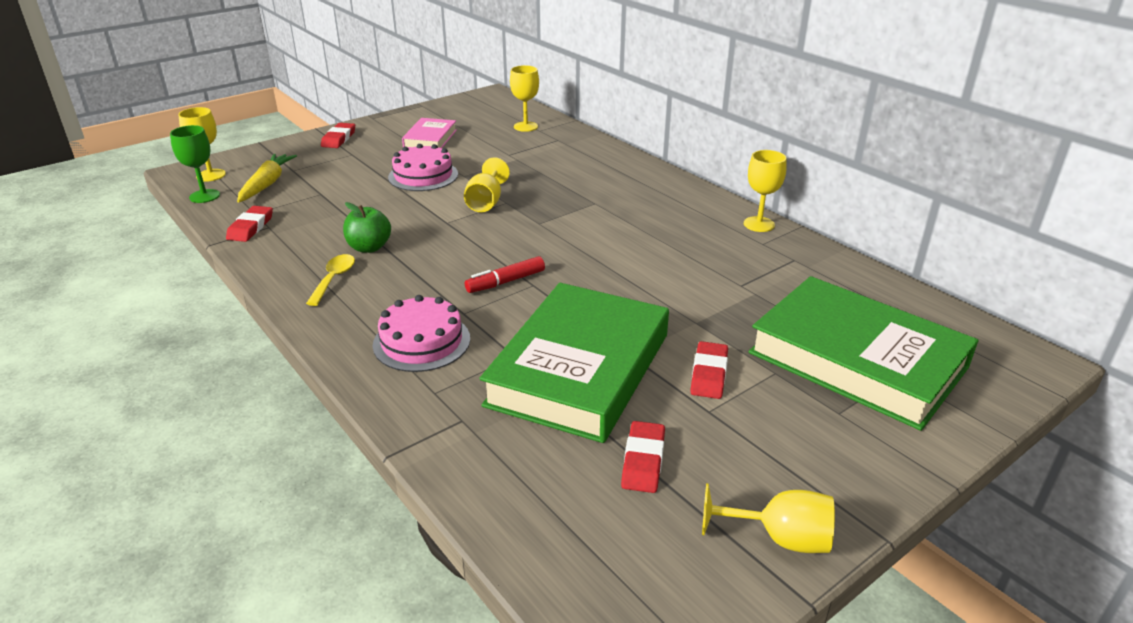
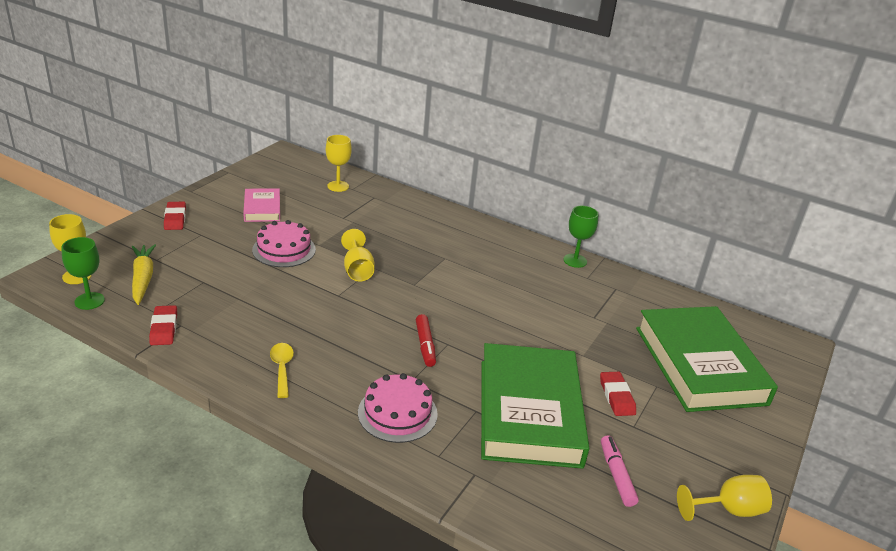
camera: 25 degrees left, 0 degrees up
(369, 247) = (290, 331): green apple -> none
(506, 282) = (425, 345): red marker -> red marker turned 45 degrees counterclockwise
(643, 461) = (616, 475): red eraser -> pink marker
(759, 224) = (575, 261): yellow goblet -> green goblet
(857, 360) = (699, 365): green book -> green book turned 60 degrees clockwise

